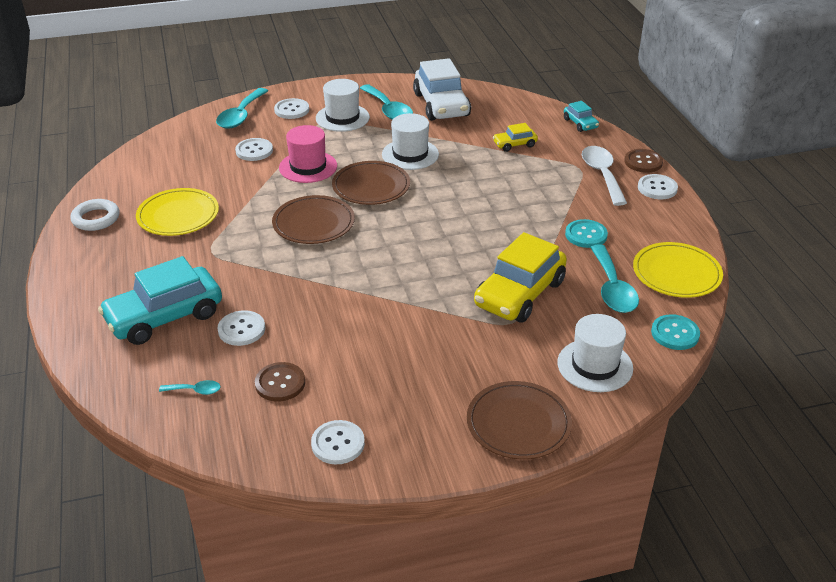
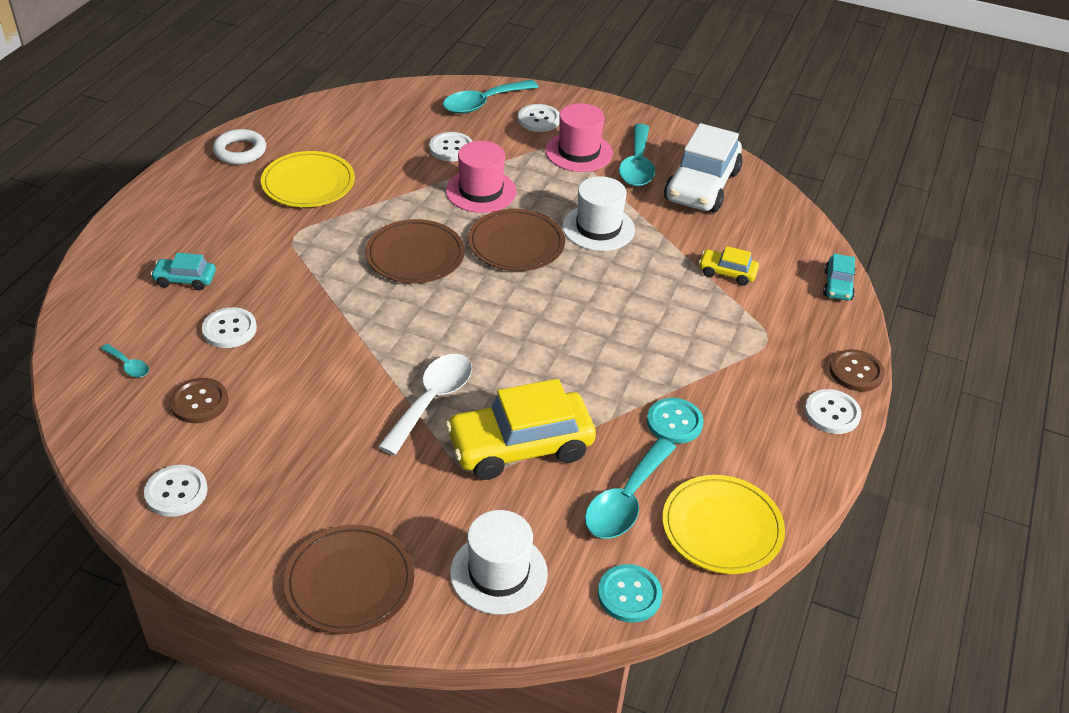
camera: 35 degrees right, 5 degrees up
(165, 317) = (185, 280): turquoise car -> turquoise car, size x0.48
(342, 118) = (579, 152): white hat -> pink hat
(602, 174) = (785, 361): white spoon -> white spoon (432, 400)

